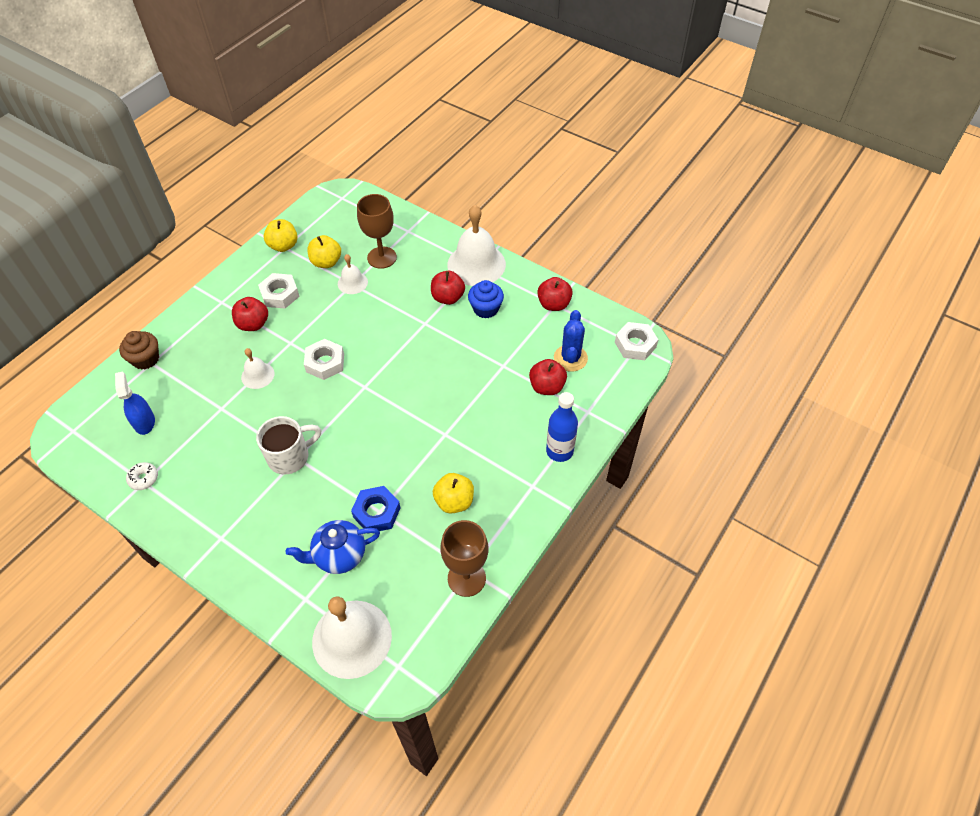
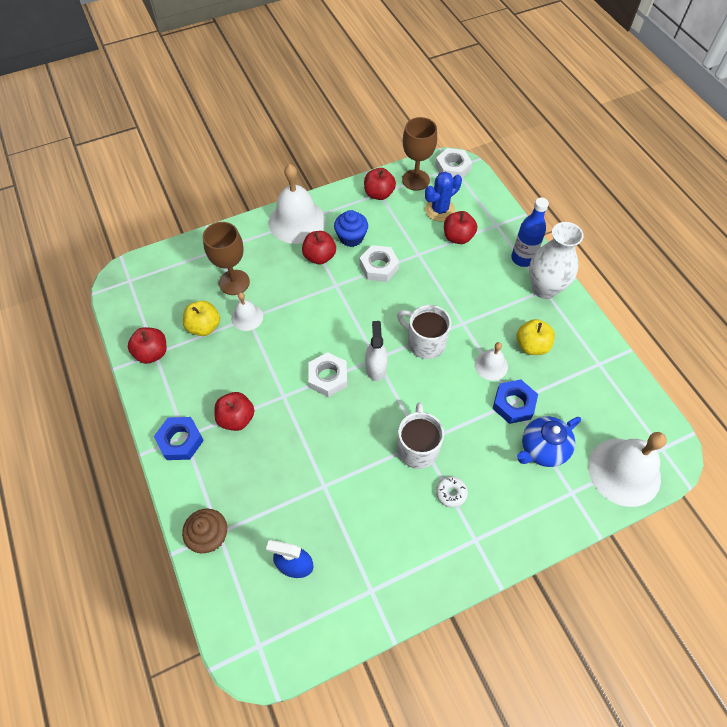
camera: 60 degrees left, 5 degrees up
(143, 478) = (367, 589): white donut -> white donut (451, 493)
(216, 302) = (180, 441): none -> blue nut
(257, 375) = (304, 439): white bell -> white bell (491, 365)
(280, 294) = (215, 381): white nut -> white nut (379, 267)
(283, 246) = (152, 353): yellow apple -> red apple
(339, 556) = (542, 449): blue teapot -> blue teapot turned 45 degrees clockwise
(354, 391) = (376, 367): none -> white spray bottle
(404, 414) = (425, 342): none -> white mug
(466, 578) = (605, 369): brown goblet -> brown goblet (415, 180)
(533, 485) = (544, 289): none -> white vase
(570, 358) = (440, 210): blue cactus -> blue cactus turned 75 degrees counterclockwise

